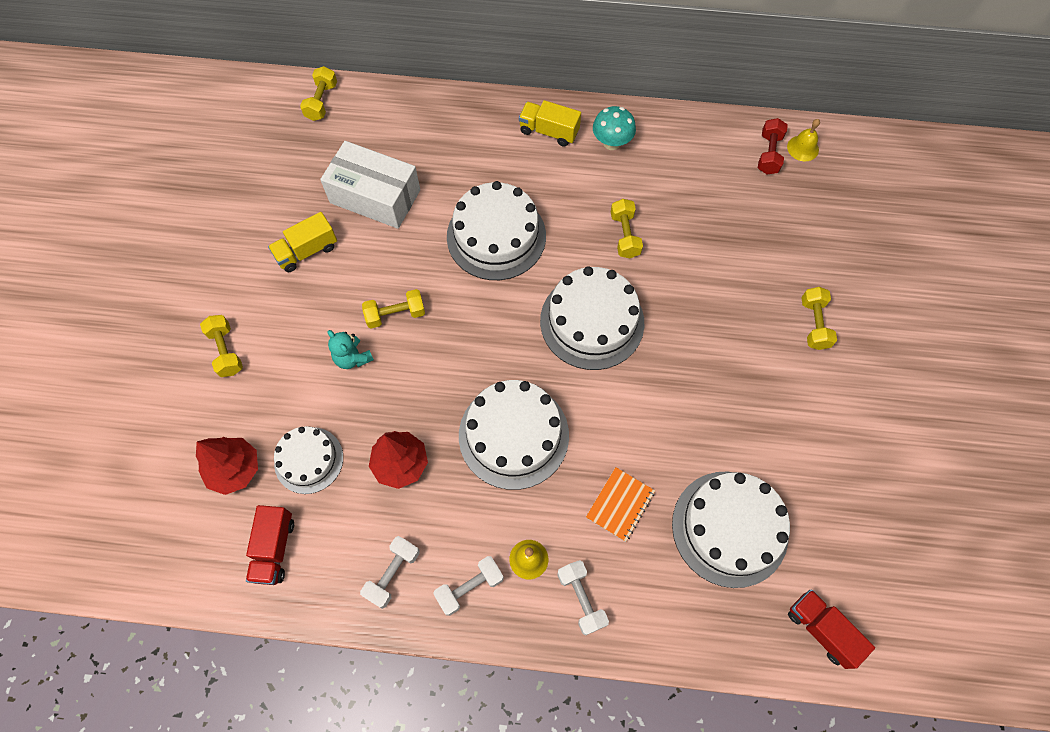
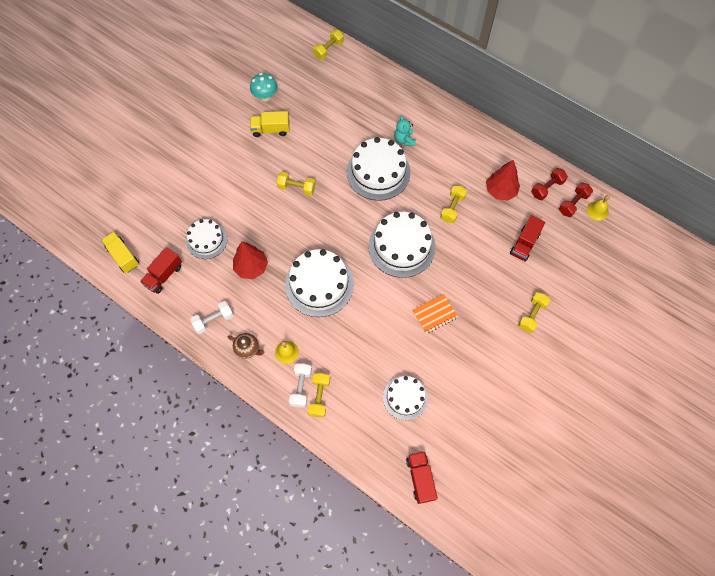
camera: 30 degrees right, 0 degrees up
(226, 351) = (199, 162): yellow dumbbell -> yellow dumbbell (319, 397)
(235, 469) = (168, 225): red tree -> red tree (500, 191)
(352, 358) = (260, 199): turquoise teddy bear -> turquoise teddy bear (404, 140)
(375, 196) = (325, 117): white box -> none
(470, 587) = (248, 349): white dumbbell -> brown teapot
(549, 131) = (447, 127): yellow truck -> yellow truck (123, 256)
(611, 143) = (480, 151): turquoise mushroom -> turquoise mushroom (265, 96)
(620, 504) = (353, 352): orange notebook -> orange notebook (434, 314)
(724, 150) = (547, 188): none -> red dumbbell
(729, 528) = (405, 397): white cake -> white cake, size x0.61
(744, 235) = (524, 244): none -> red truck

